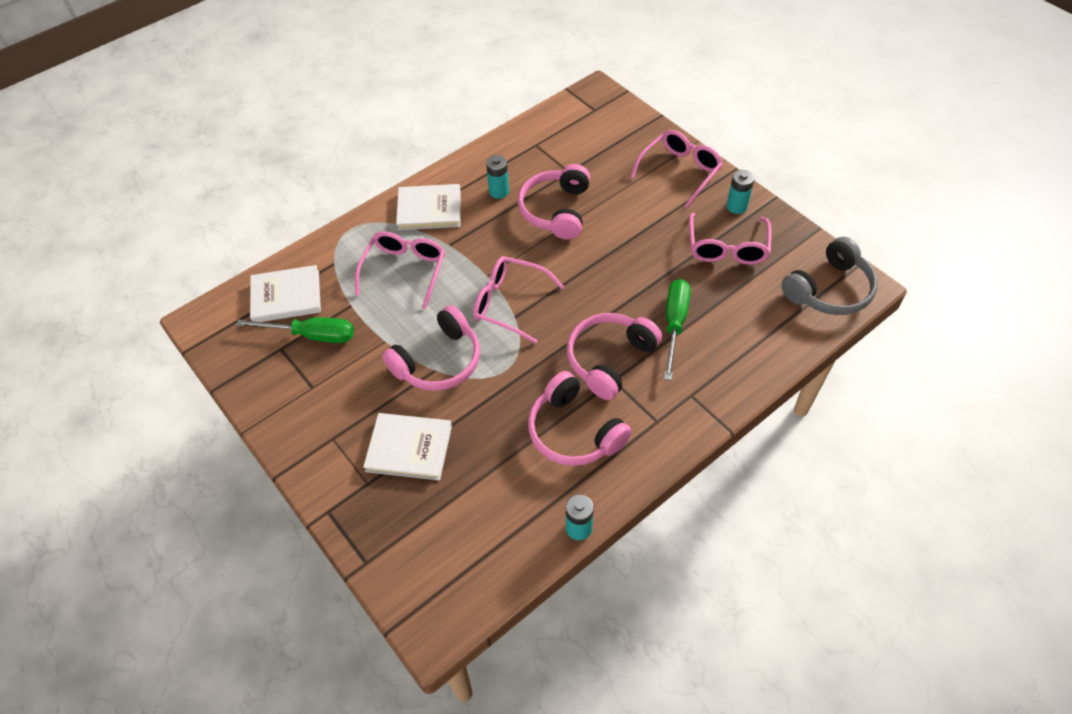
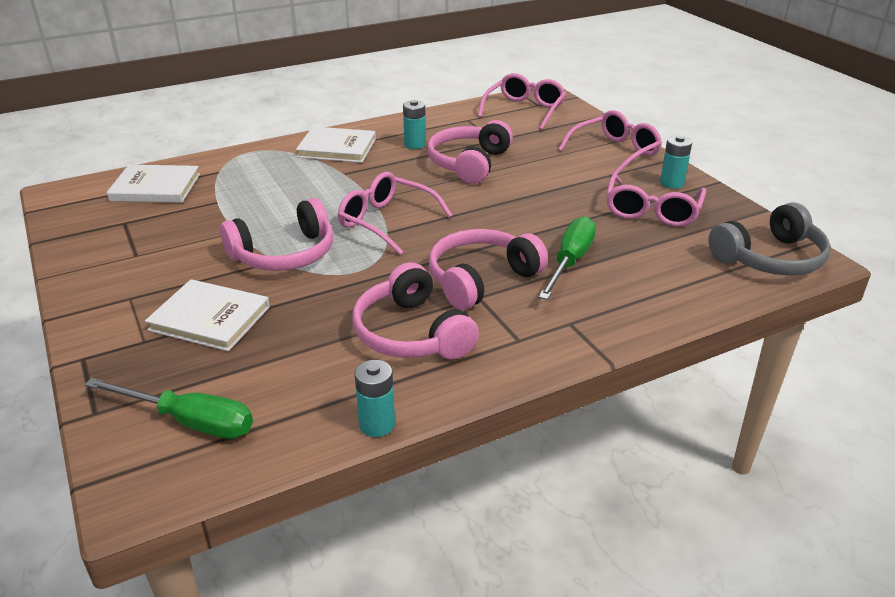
camera: 10 degrees right, 20 degrees down
(312, 335) = (162, 217): green screwdriver -> green screwdriver (190, 422)
(404, 271) = (287, 185): pink glasses -> pink glasses (524, 110)

